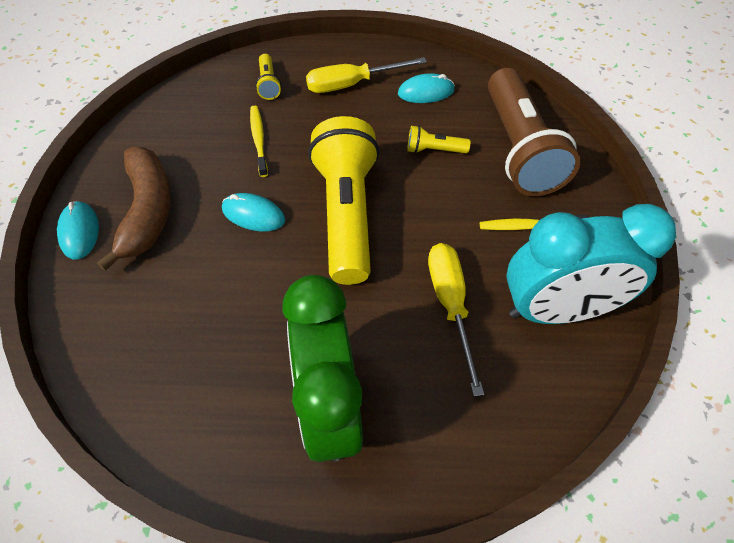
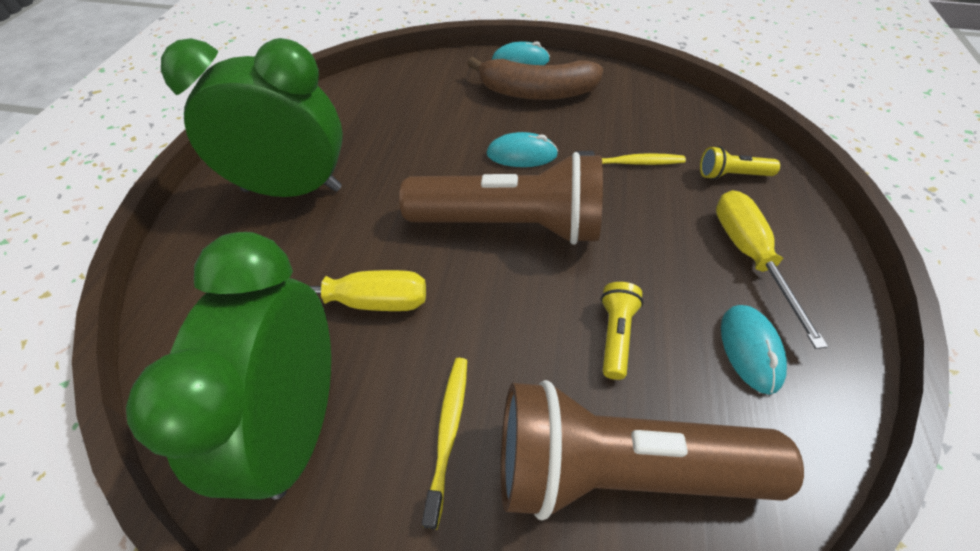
camera: 100 degrees right, 5 degrees down
(253, 215) = (521, 154): turquoise mouse -> turquoise mouse turned 60 degrees clockwise
(346, 213) = (511, 225): yellow flashlight -> brown flashlight
(556, 310) = (298, 424): turquoise clock -> green clock

